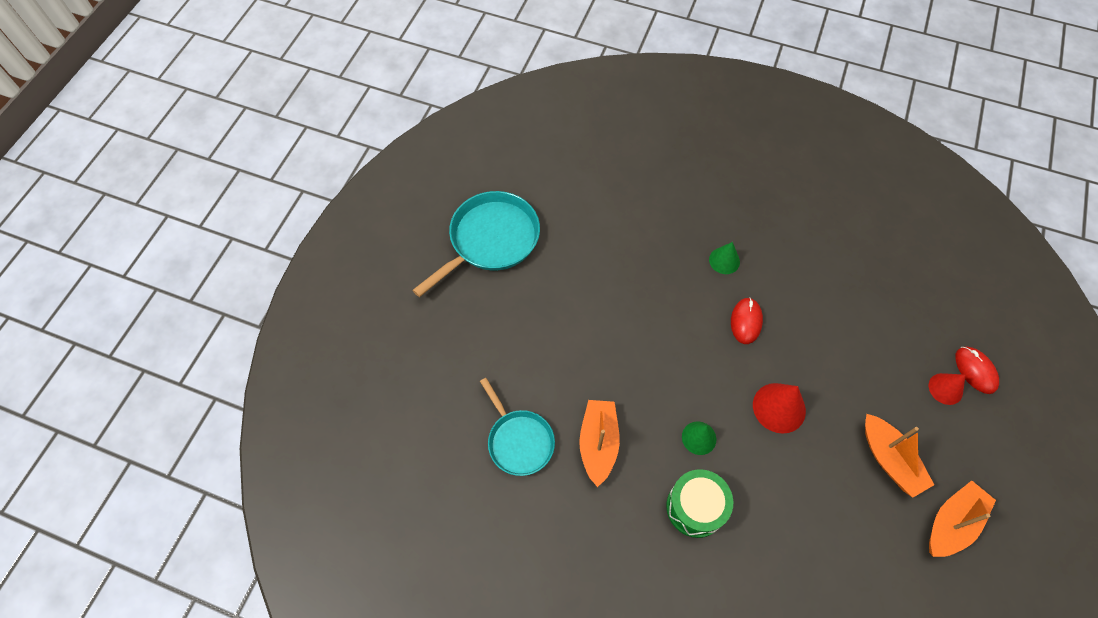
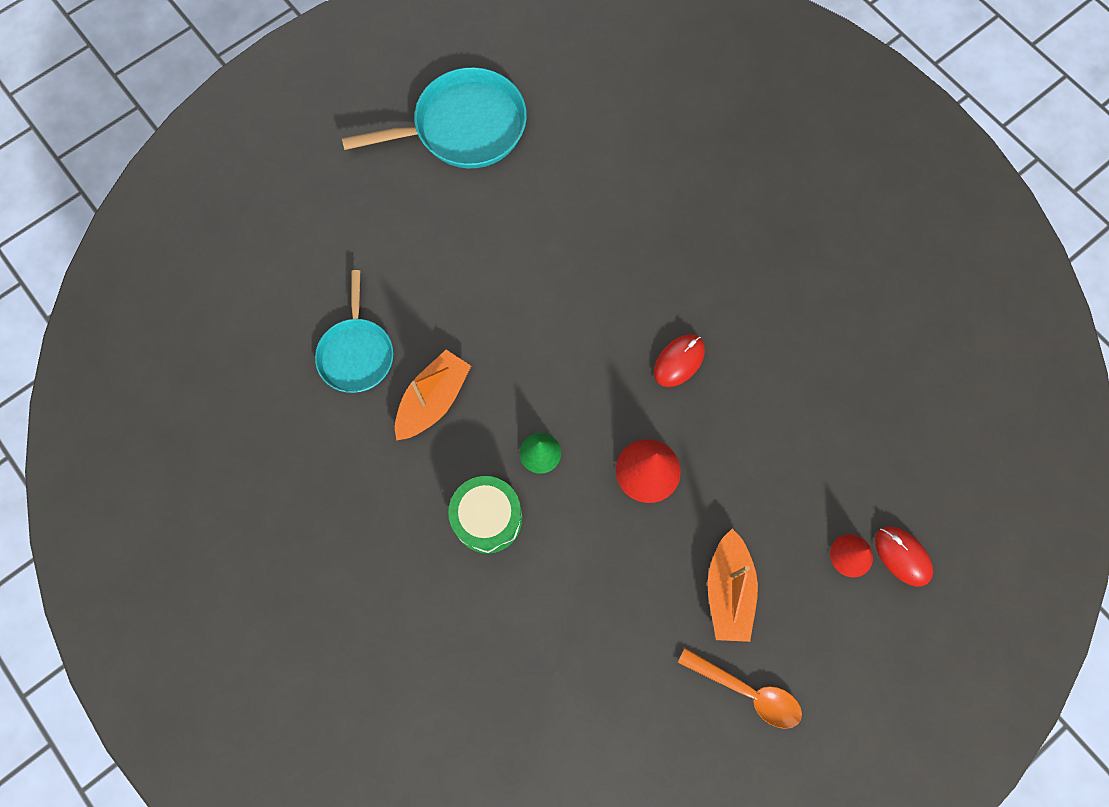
camera: 30 degrees right, 10 degrees up
(724, 260) = (703, 282): green cone -> none
(952, 523) = (747, 691): orange boat -> orange spoon
(975, 370) = (902, 556): red mouse -> red mouse turned 45 degrees counterclockwise

